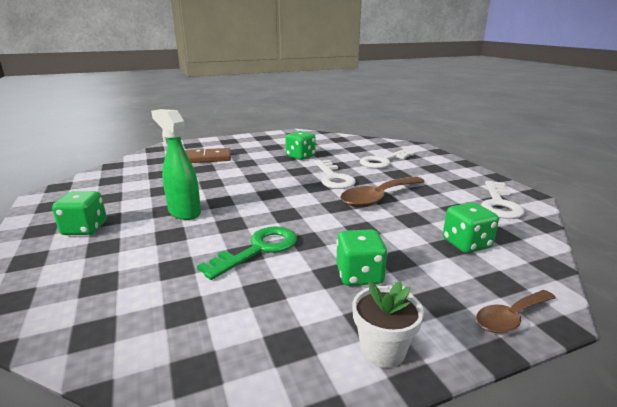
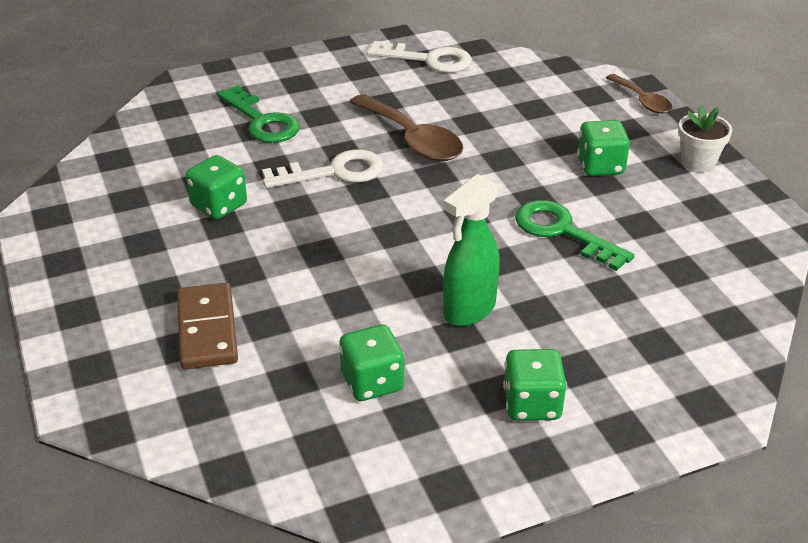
camera: 90 degrees left, 15 degrees up
(383, 161) = (262, 121): white key -> green key
(466, 244) = (528, 98): green dice -> green dice (372, 382)

